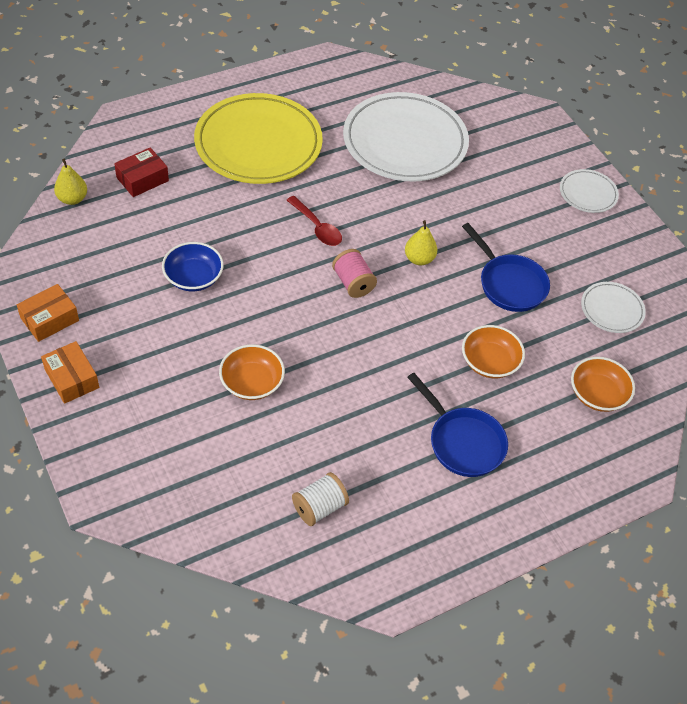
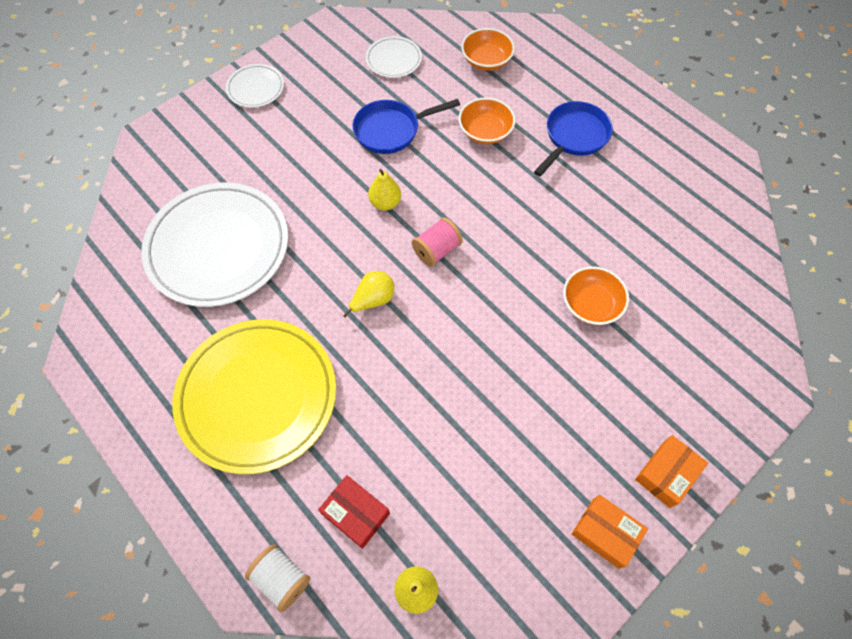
camera: 100 degrees left, 10 degrees up
(193, 277) = (486, 400): blue bowl -> none
(317, 227) = (373, 300): red spoon -> yellow pear
(319, 507) = (685, 220): white spool -> white spool (282, 579)
(509, 284) = (391, 130): blue pan -> blue pan turned 150 degrees counterclockwise

